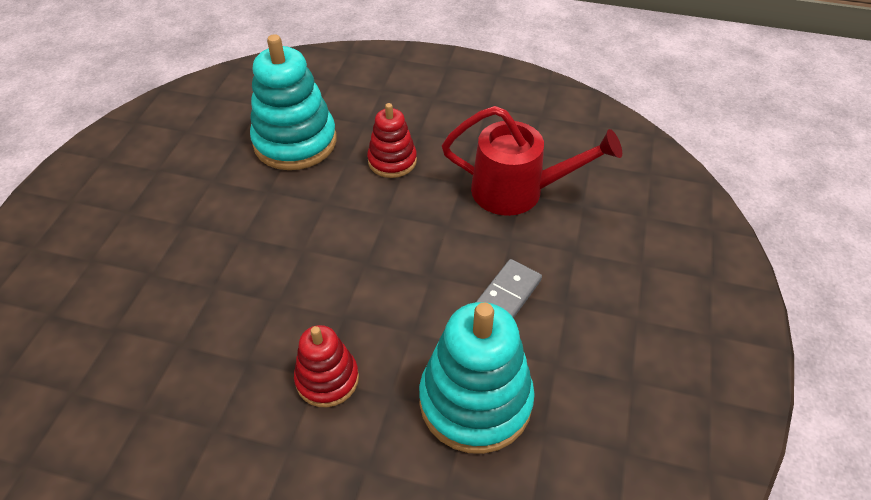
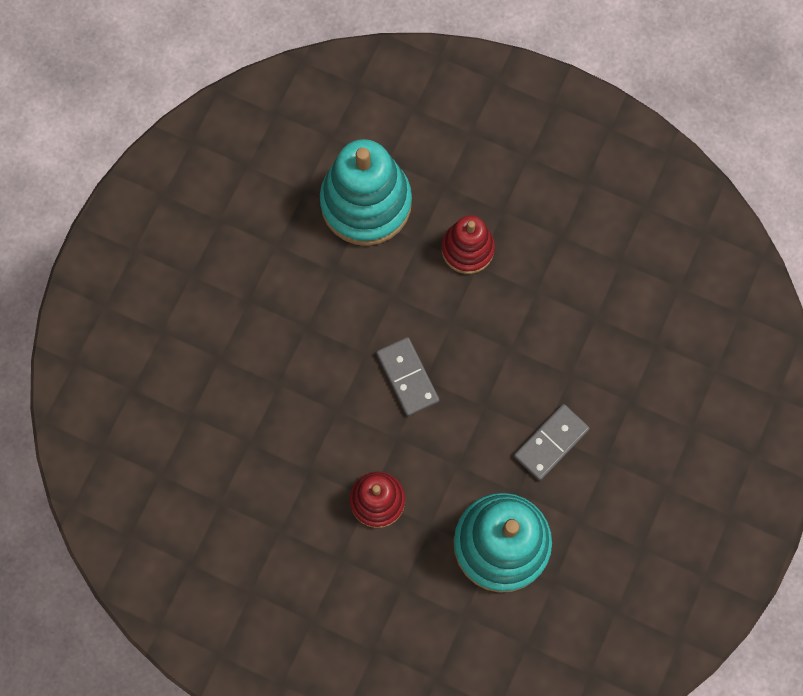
camera: 10 degrees right, 25 degrees up
(348, 263) = (407, 377): none -> grey domino
(518, 191) = (592, 314): red watering can -> none

